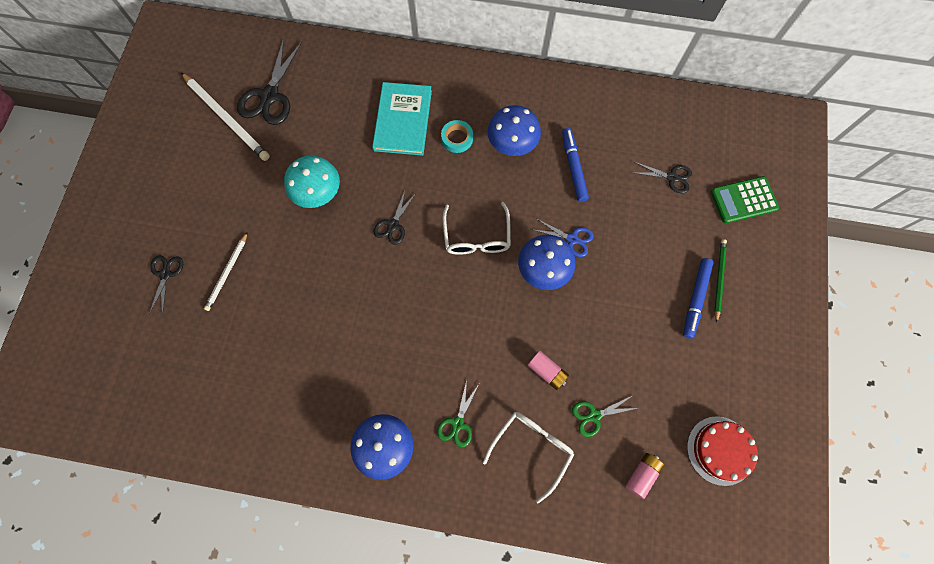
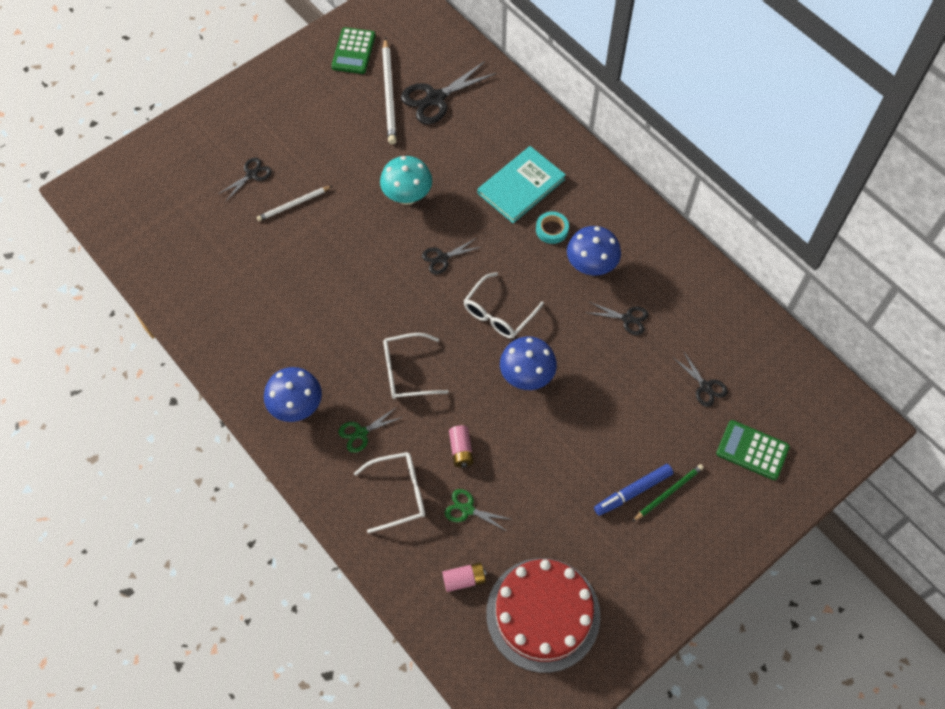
camera: 40 degrees right, 10 degrees down
(163, 103) = (353, 51): none -> green calculator
(449, 341) = (408, 371): none -> white glasses
(572, 239) = (574, 371): blue scissors -> none
(573, 167) = (627, 319): blue marker -> black scissors
(720, 450) = (543, 614): red cake -> red cake, size x1.66

